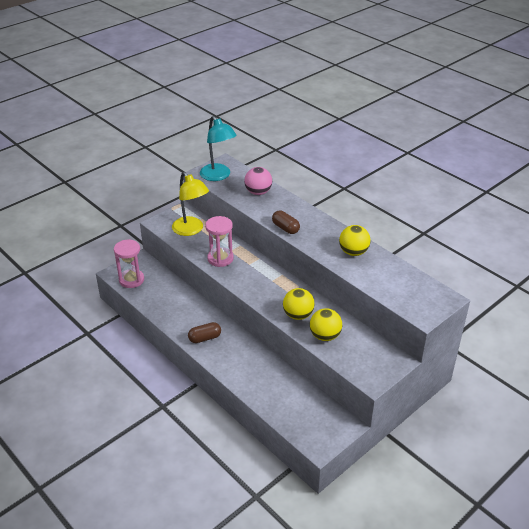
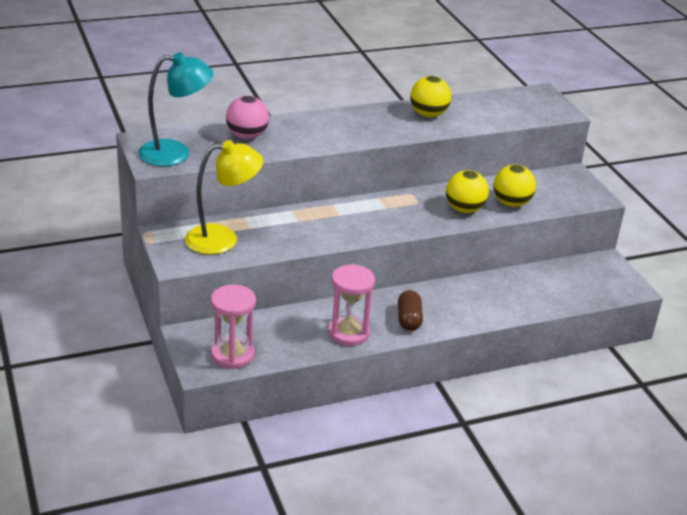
camera: 70 degrees left, 5 degrees down
(220, 258) = (310, 233): pink hourglass -> pink hourglass (348, 333)
(285, 228) = (346, 140): brown capsule -> none

